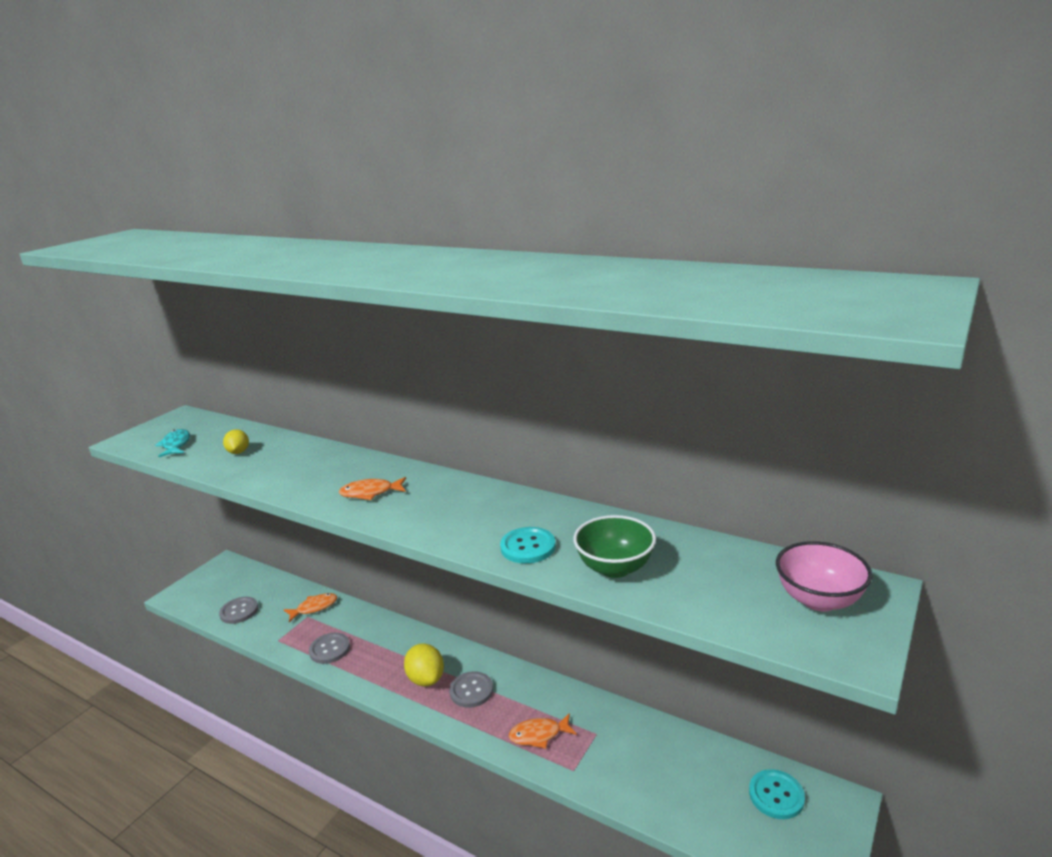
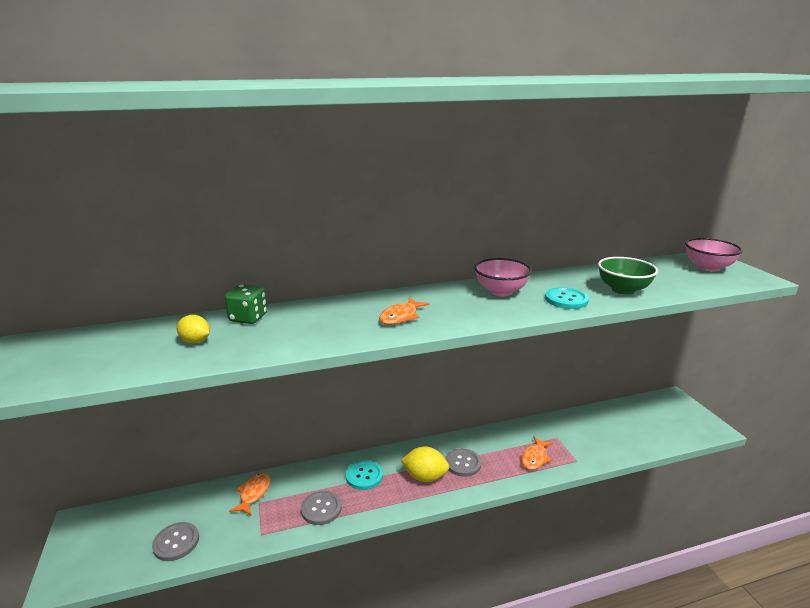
camera: 50 degrees left, 0 degrees up
(176, 445) = (89, 365): turquoise fish -> none
(294, 447) = (248, 318): none -> green dice
(496, 508) = (500, 291): none -> pink bowl
(776, 795) = (654, 411): turquoise button -> turquoise button (364, 476)

